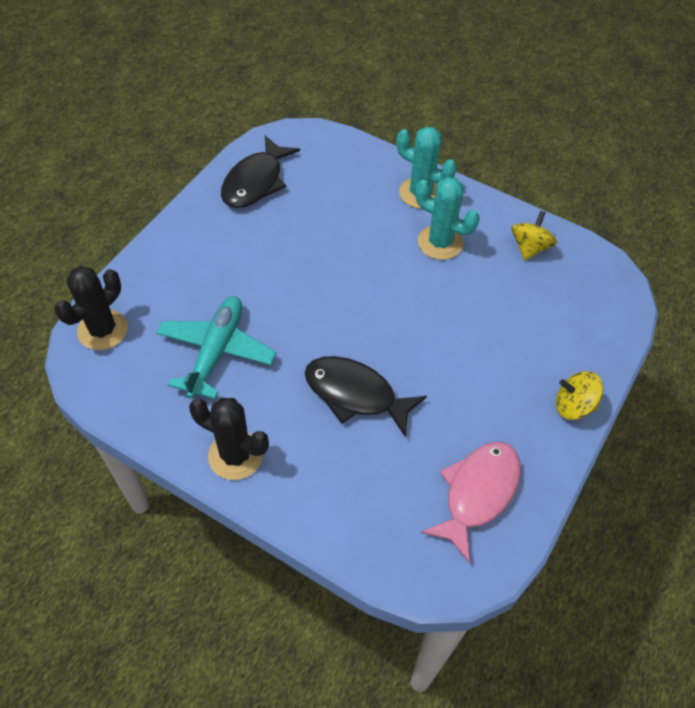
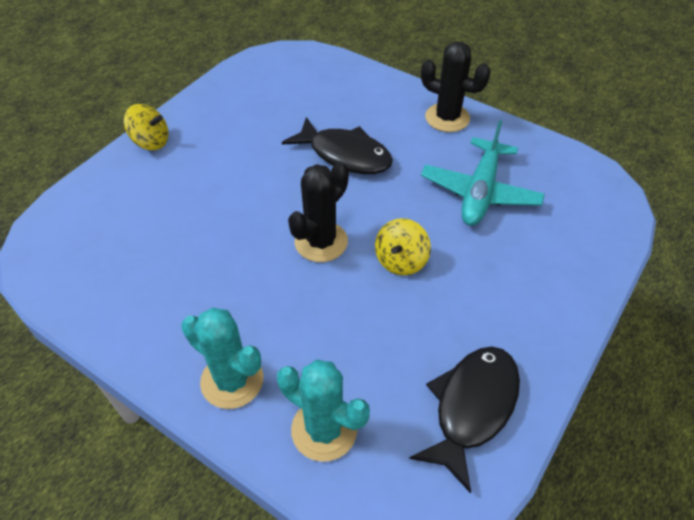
camera: 175 degrees left, 5 degrees down
(102, 330) = (602, 214): black cactus -> black cactus (321, 242)
(440, 242) = (226, 303): turquoise cactus -> turquoise cactus (324, 429)
(477, 493) = (256, 92): pink fish -> none
(529, 247) = (116, 293): yellow spinning top -> yellow spinning top (401, 261)

